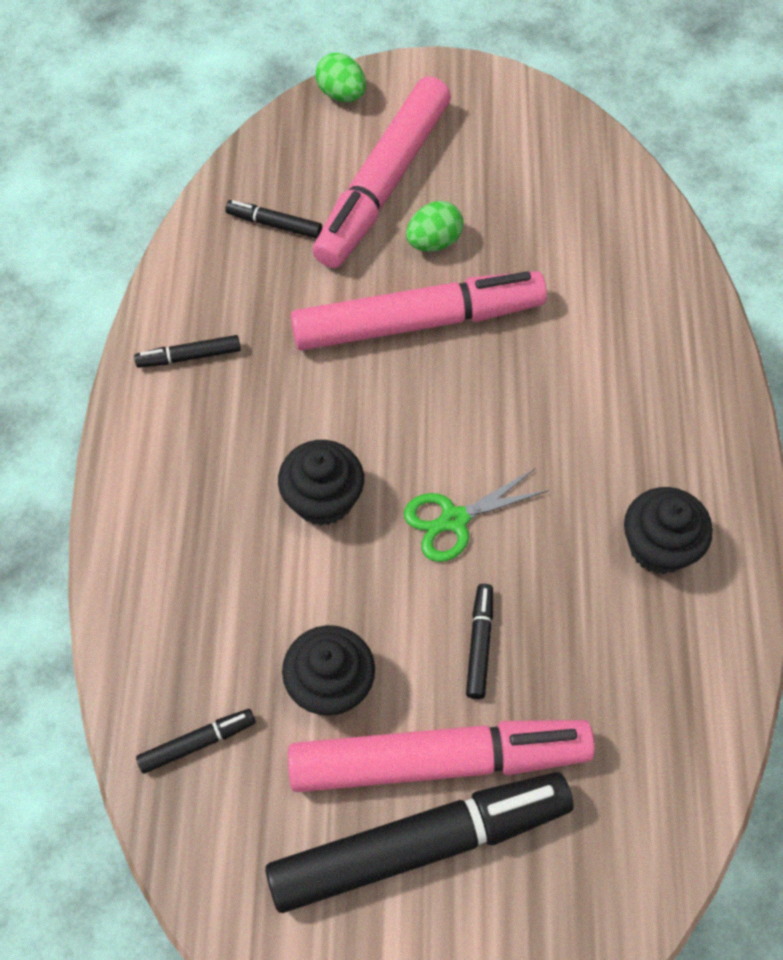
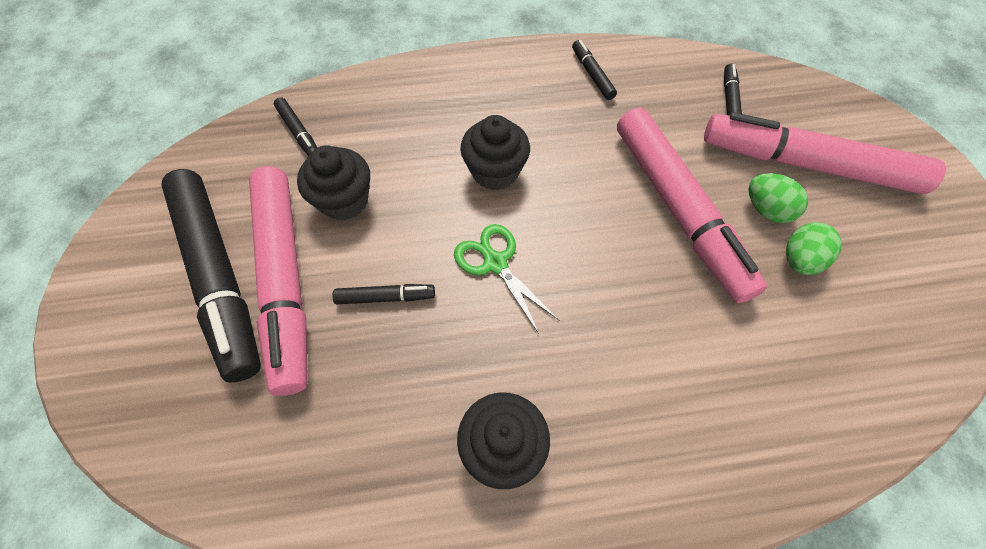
camera: 80 degrees right, 0 degrees up
(341, 94) = (884, 122): green egg -> green egg (799, 260)

